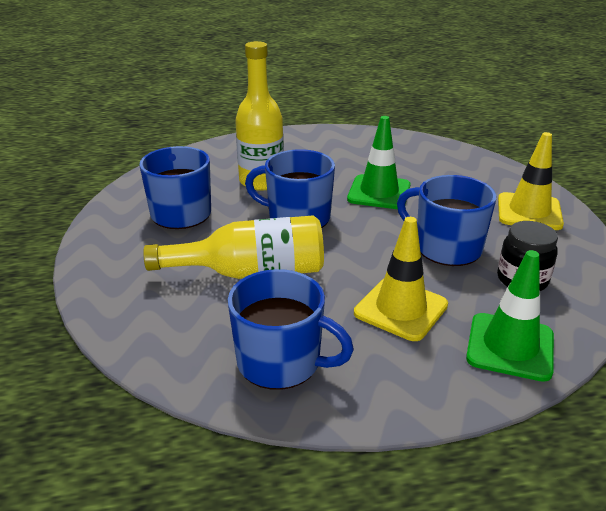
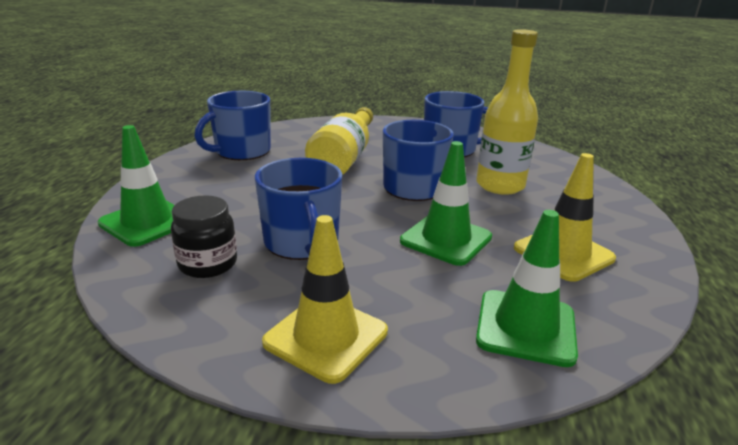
camera: 110 degrees right, 5 degrees down
(400, 309) = (242, 195): yellow traffic cone -> yellow traffic cone (563, 253)
(446, 248) = (302, 242): blue mug -> blue mug turned 105 degrees clockwise
(449, 161) = (525, 327): none -> green traffic cone

